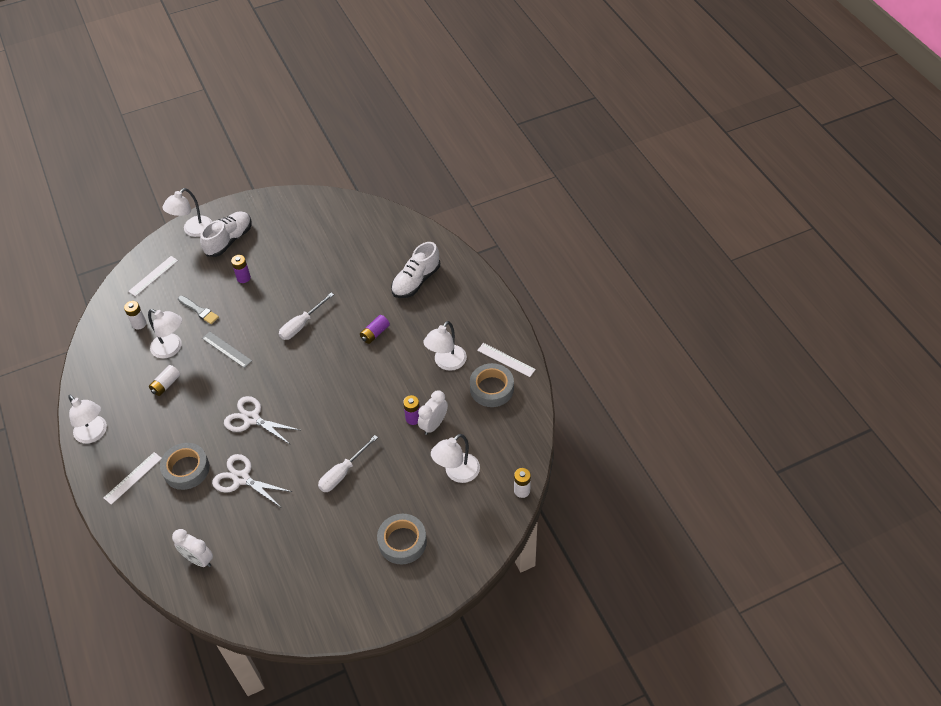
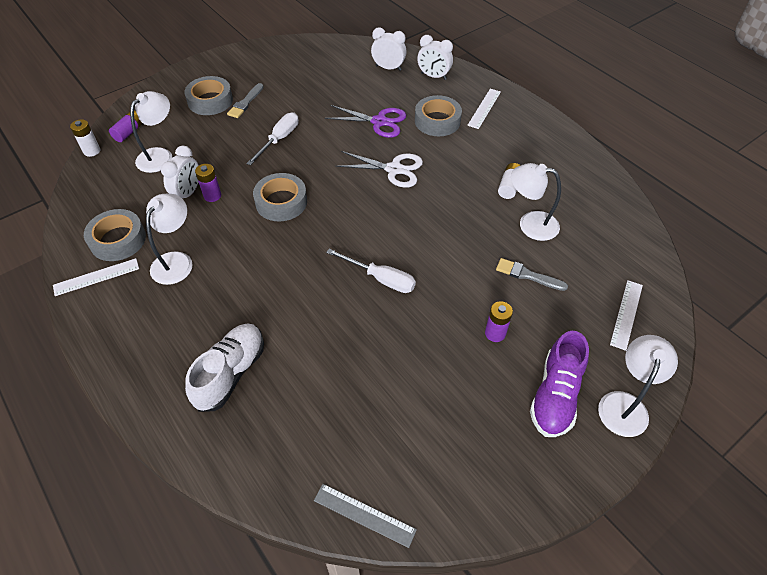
camera: 165 degrees right, 0 degrees up
(94, 434) = (550, 134): white lamp -> none
(139, 324) = (592, 246): white battery -> none
(157, 535) = (433, 76): none -> white clock
(227, 349) = (462, 233): grey ruler -> grey ruler (364, 515)
(229, 240) = (555, 395): white shoe -> purple shoe
(241, 478) = (379, 122): white scissors -> purple scissors
(301, 325) = (380, 279): white screwdriver -> white screwdriver turned 90 degrees clockwise
(357, 402) = (281, 202): none -> grey tape
(366, 531) = (245, 103): none -> grey brush
(375, 333) = (277, 283): purple battery -> purple battery (129, 132)
(506, 360) = (96, 277): white ruler -> white ruler turned 45 degrees counterclockwise

